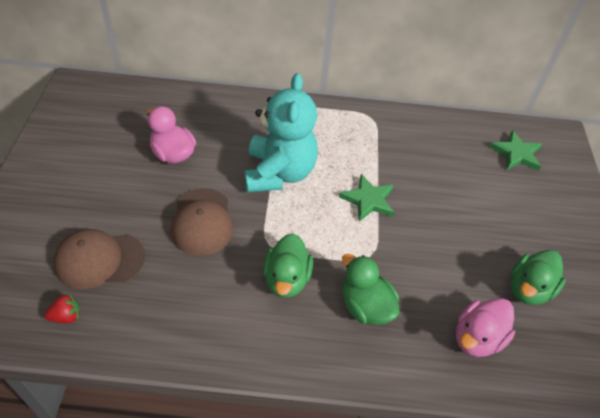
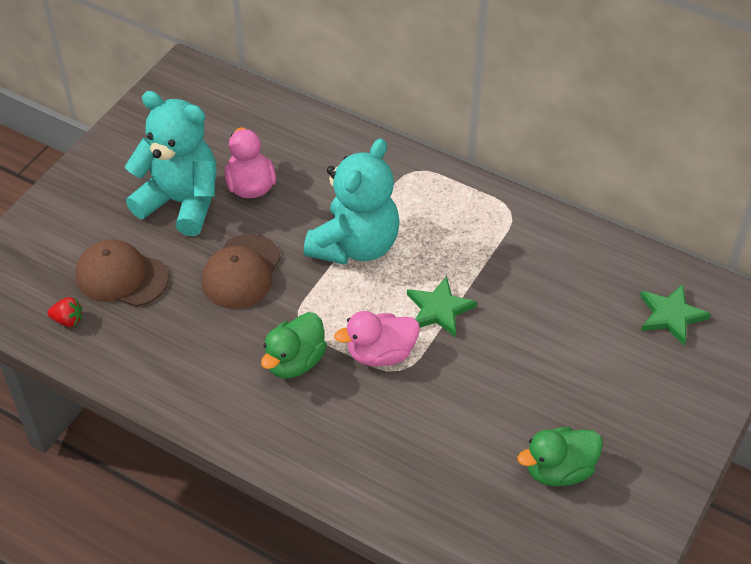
camera: 30 degrees right, 0 degrees up
(121, 182) = (181, 202): none -> turquoise teddy bear
(365, 306) = (360, 418): green duck -> none
(477, 338) = (460, 494): pink duck -> pink duck (380, 354)

